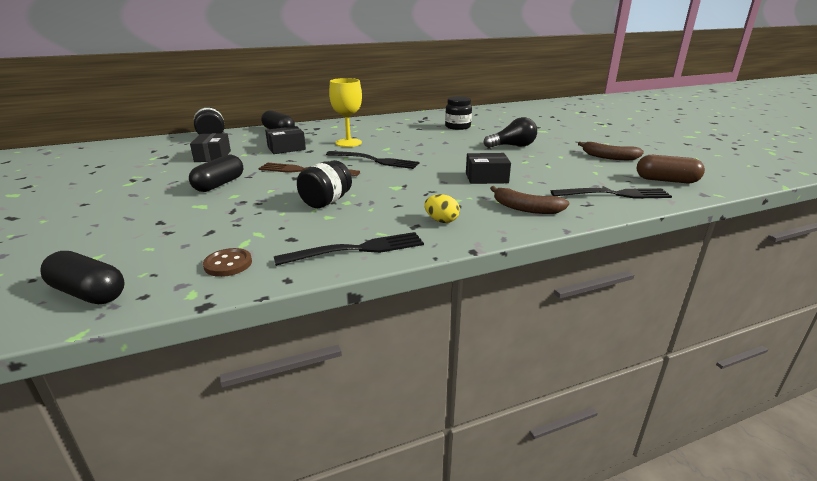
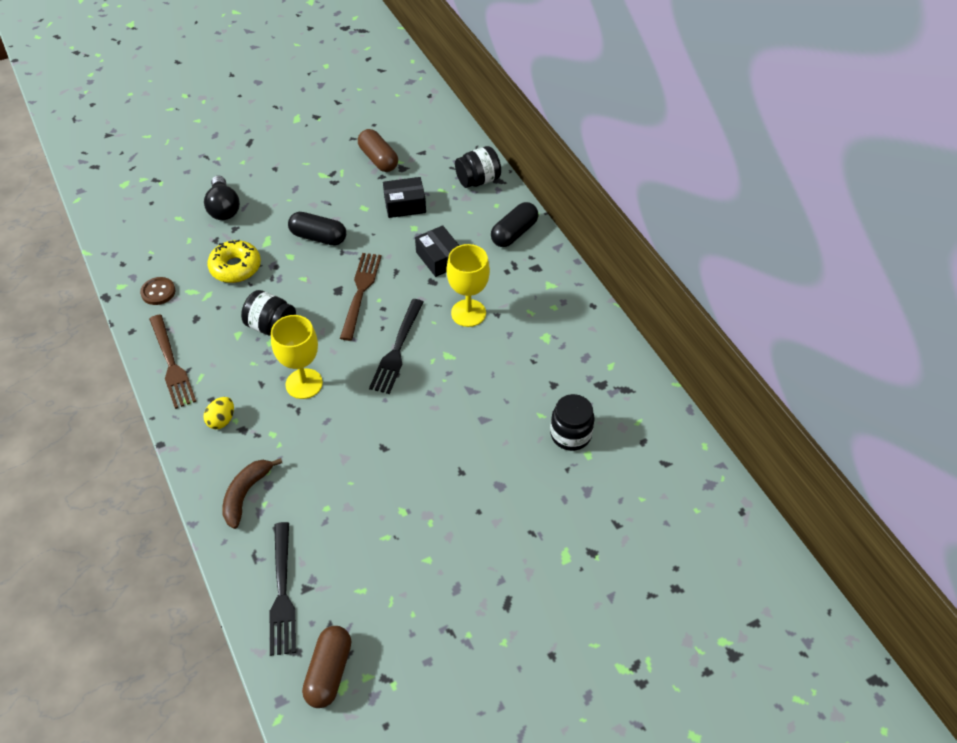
camera: 85 degrees right, 25 degrees up
(88, 293) = (130, 236): black capsule -> none
(139, 163) = (378, 159): none -> brown capsule
(226, 220) = (235, 267): none -> yellow donut
(357, 249) = (172, 364): black fork -> brown fork
(402, 189) = (304, 384): none -> yellow goblet
(486, 178) = (338, 463): black box -> none
(512, 146) = (471, 502): black light bulb -> black light bulb (223, 208)
(609, 157) = (427, 625): brown banana -> none

